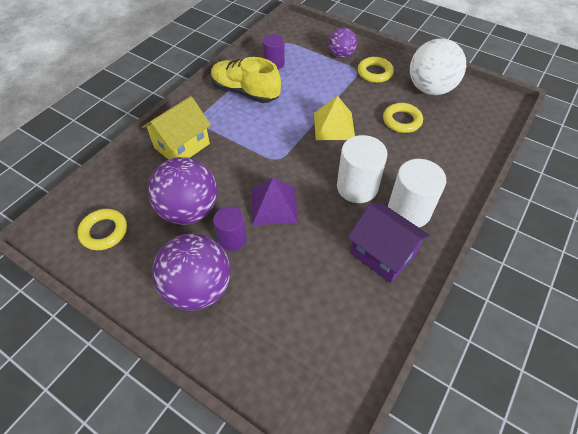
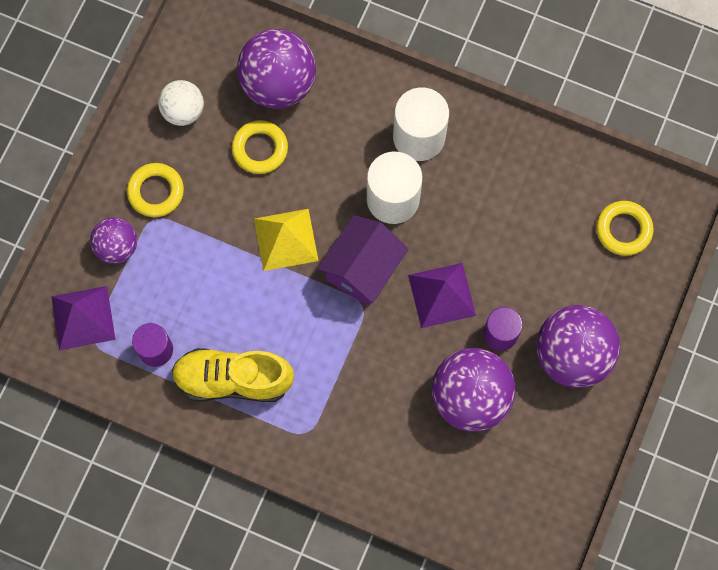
camera: 100 degrees left, 20 degrees up
(104, 232) = (522, 491): yellow ring -> yellow ring (623, 230)
(182, 146) = (362, 441): yellow house -> none
(245, 92) = (233, 379): yellow shoe -> yellow shoe turned 75 degrees clockwise
(300, 40) = (83, 317): none -> purple pyramid
(382, 254) = (485, 163): purple house -> purple house (363, 269)
(430, 89) = (183, 111): white ball -> white ball, size x0.58
(452, 135) = (278, 84): none -> purple ball

